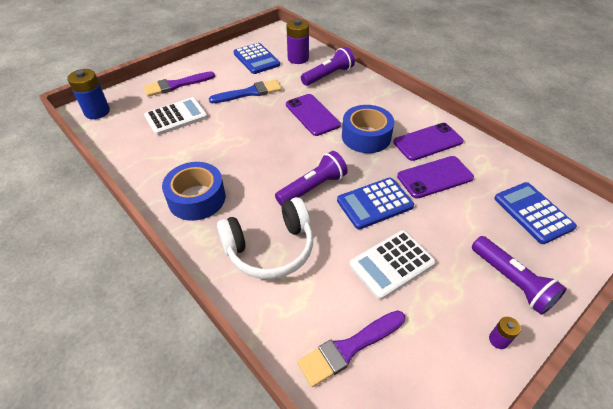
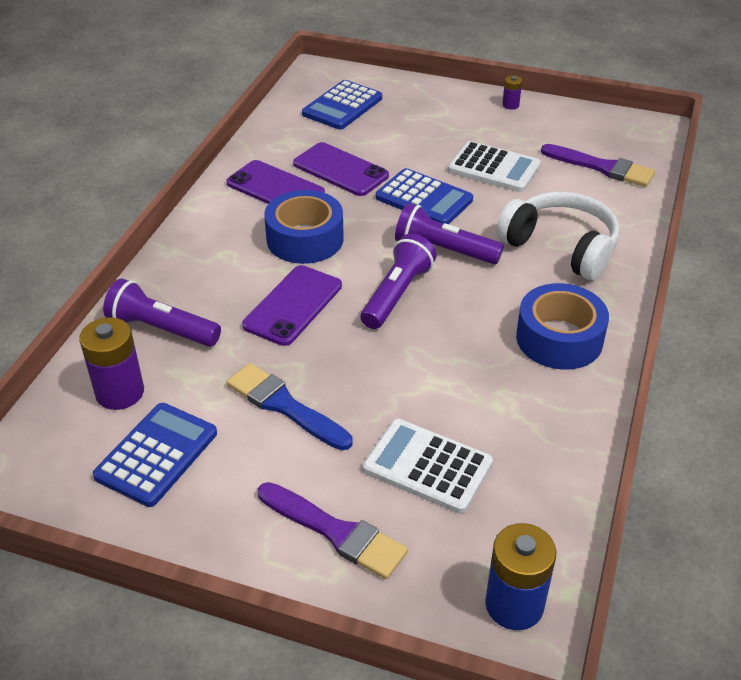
camera: 120 degrees left, 5 degrees down
(511, 281) = (444, 107): purple flashlight -> purple flashlight (397, 294)

